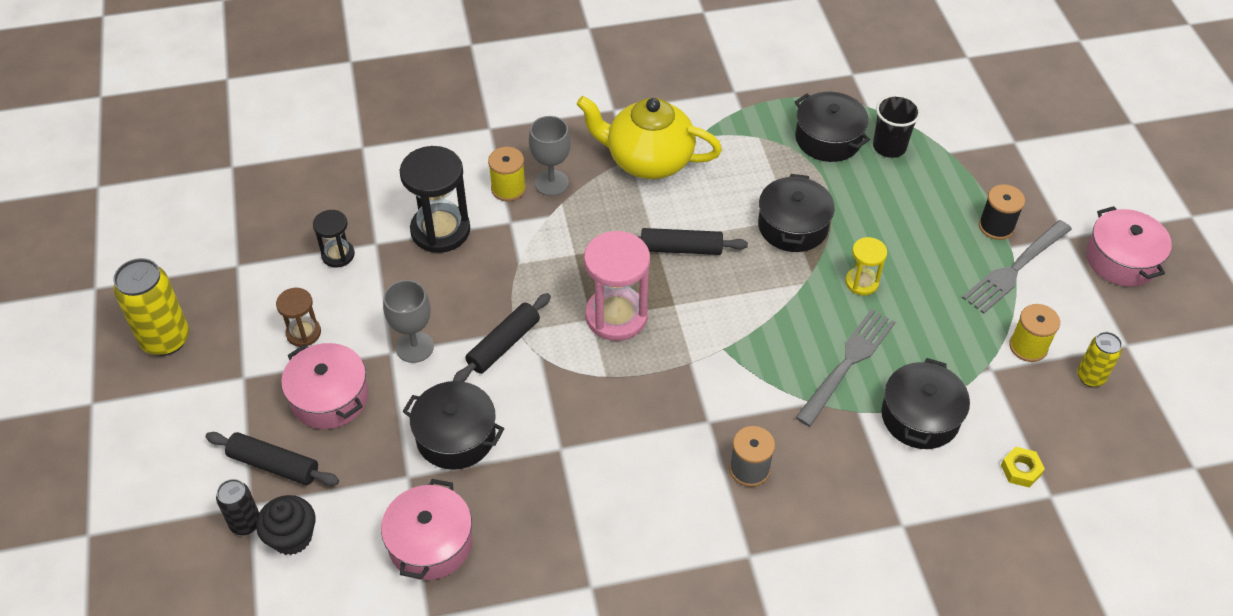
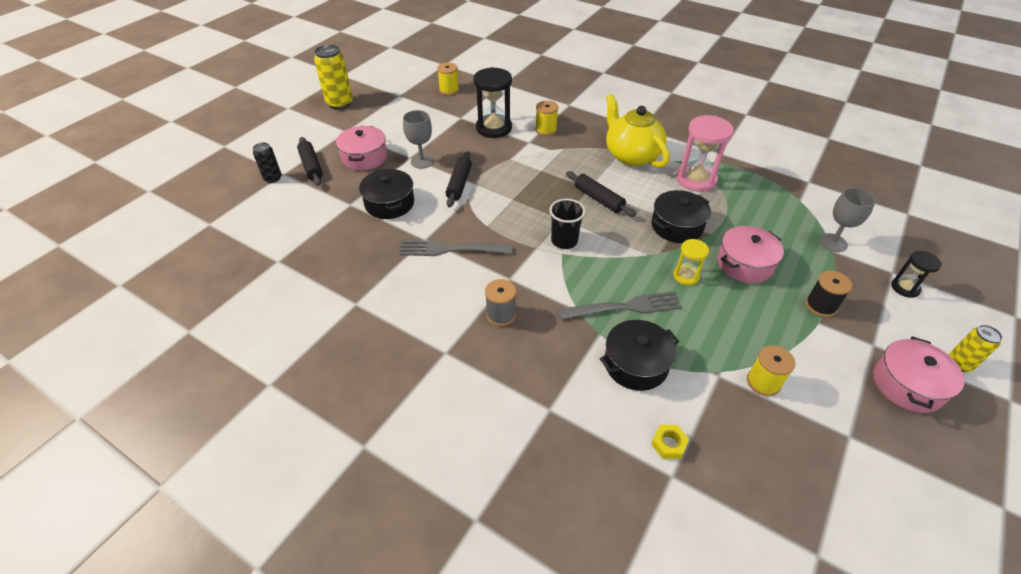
camera: 45 degrees right, 5 degrees down
(292, 537) = (279, 194): black cupcake -> none
(299, 208) = (449, 90): none -> yellow spool
(303, 333) = (388, 130): brown hourglass -> none
(338, 255) = (440, 113): black hourglass -> black hourglass (905, 288)
(430, 543) = (321, 234): pink pot -> pink pot (744, 264)
(503, 344) = (459, 184): black rolling pin -> black rolling pin turned 75 degrees counterclockwise
(551, 183) = (569, 138): grey goblet -> grey goblet (833, 243)
(616, 316) = (526, 206): pink hourglass -> pink hourglass (696, 179)
(828, 139) = (753, 201): black pot -> none
(889, 147) = (790, 226): black cup -> black cup (564, 241)
(1015, 268) = (807, 335): grey fork -> grey fork (451, 249)
(1090, 377) = (793, 433): yellow can -> yellow can (959, 364)

